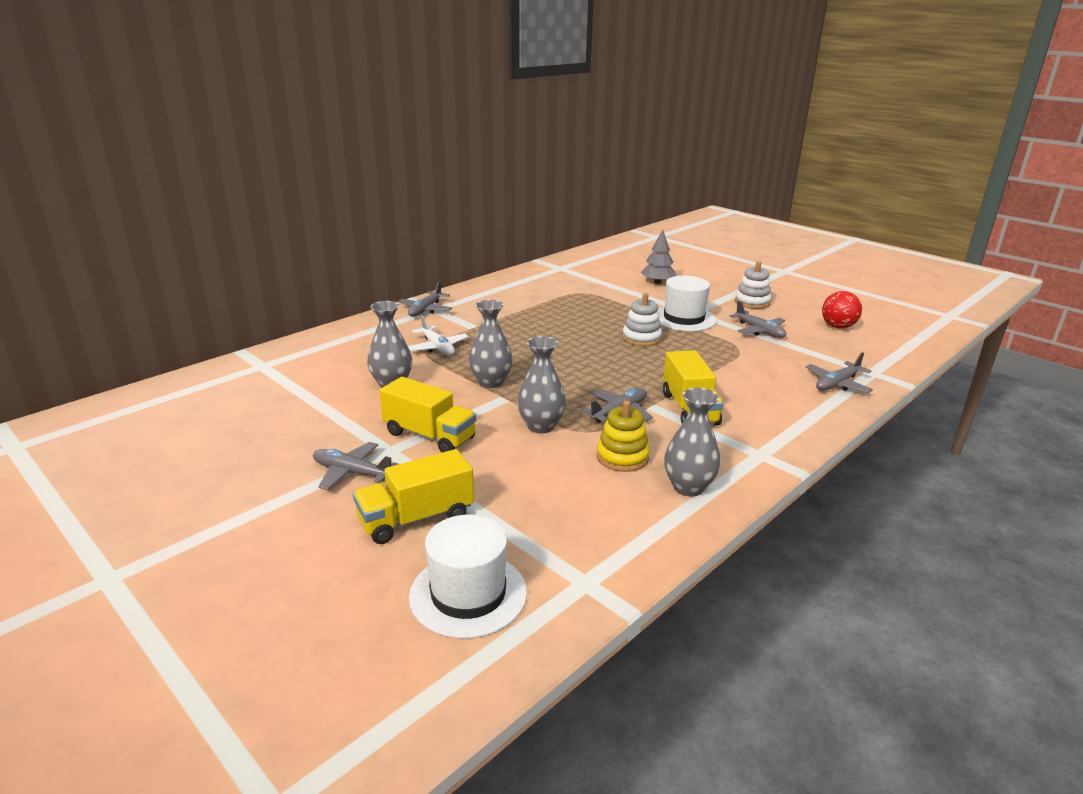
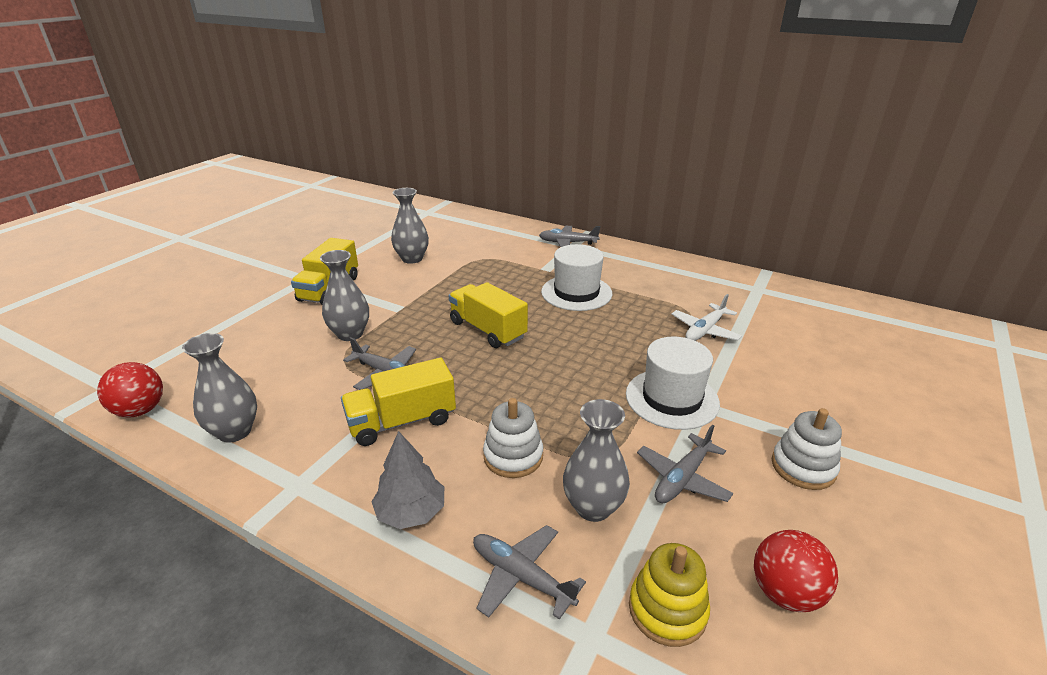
camera: 75 degrees right, 5 degrees up
(352, 473) = (276, 272): grey plane -> none
(416, 519) = (213, 306): yellow truck -> yellow truck (487, 330)
(437, 347) = (489, 262): white plane -> white plane (705, 330)
(468, 594) = (118, 340): white hat -> white hat (576, 292)
(491, 382) = (429, 297): grey vase -> grey vase (593, 507)
(622, 457) = (294, 385): yellow stacking toy -> yellow stacking toy (667, 610)
(640, 550) = (140, 410): none -> red ball
(641, 338) = (581, 370): white stacking toy -> white stacking toy (513, 456)
(657, 282) = (790, 365): grey tree -> grey tree (411, 512)

